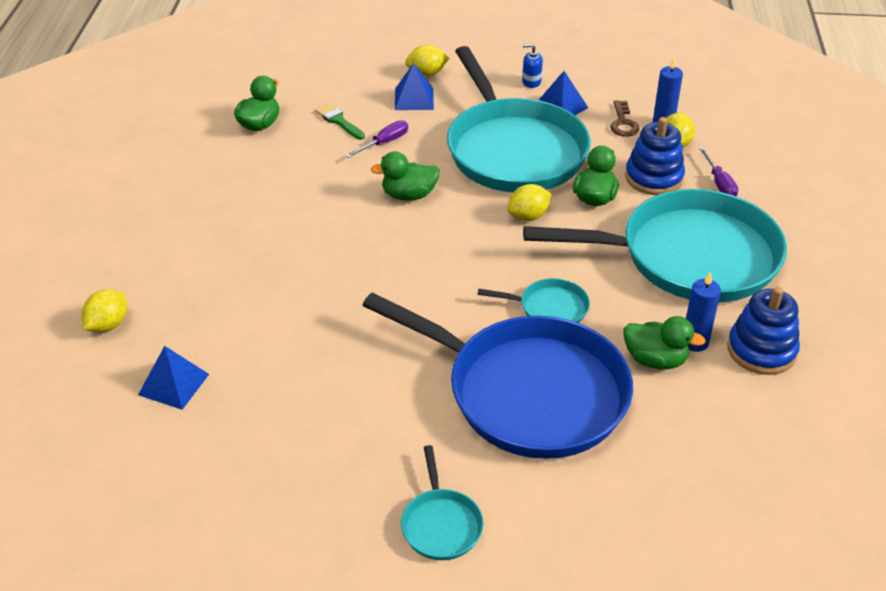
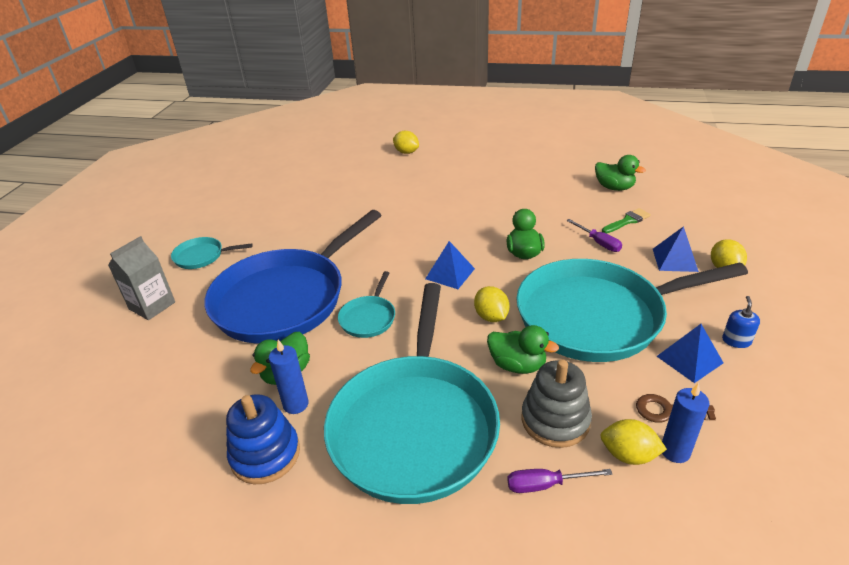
camera: 100 degrees right, 5 degrees down
(173, 384) = (353, 173): blue pyramid -> blue pyramid (450, 273)
(571, 544) = (152, 306): none -> grey carton
(654, 178) = (555, 420): blue stacking toy -> grey stacking toy

